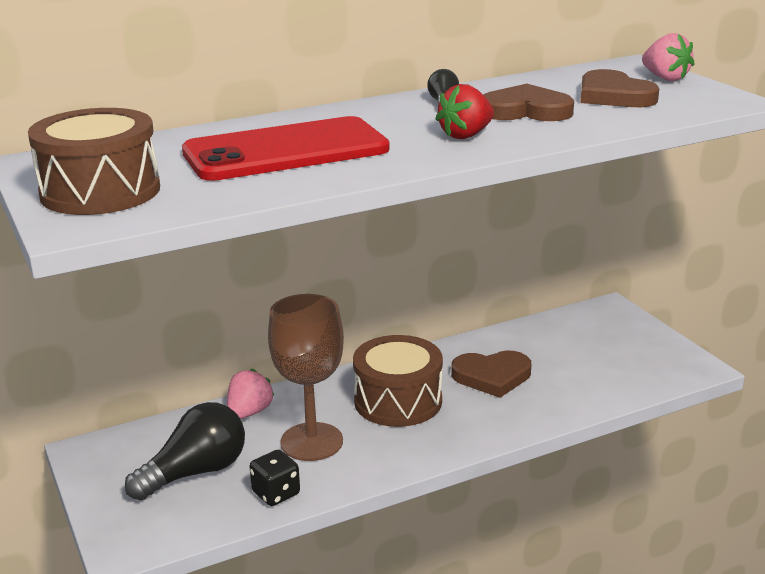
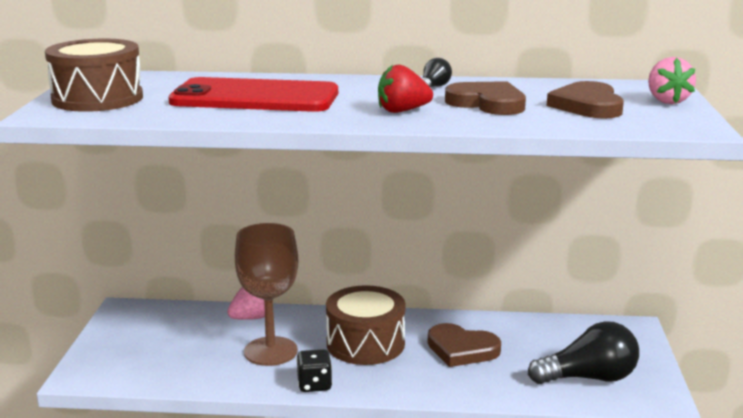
camera: 30 degrees right, 5 degrees down
(195, 472) = (173, 345): black light bulb -> black light bulb (589, 378)
(276, 493) = (207, 377): black dice -> black dice (314, 385)

